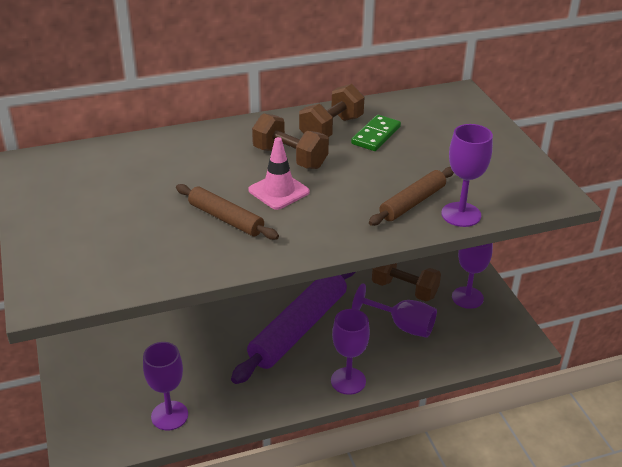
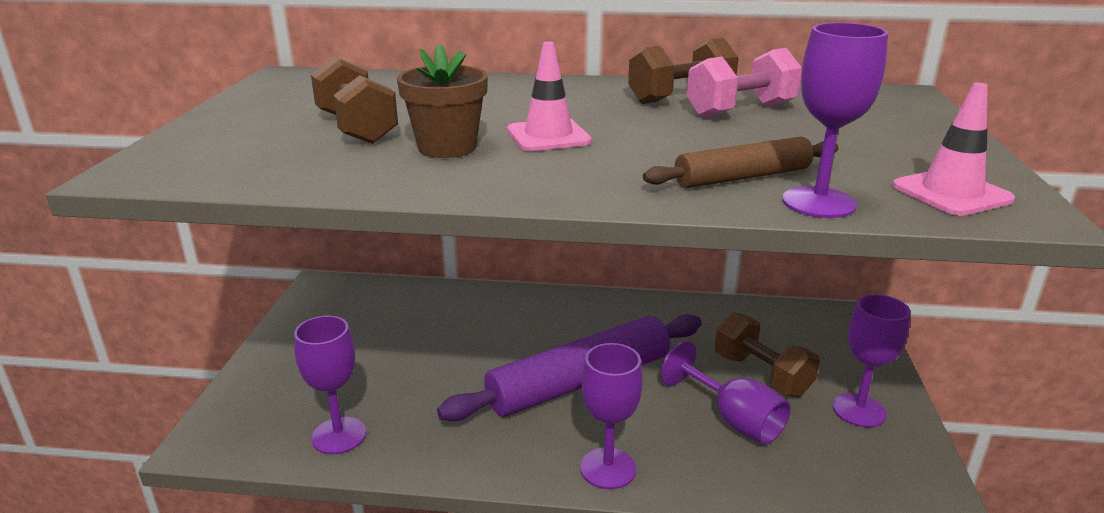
camera: 25 degrees right, 10 degrees down
(225, 219) = (447, 147): brown rolling pin -> brown flower pot
(290, 158) = (597, 112): brown dumbbell -> brown dumbbell (356, 128)
(376, 135) = (741, 111): green domino -> pink dumbbell
(519, 189) = (951, 193): none -> pink traffic cone

